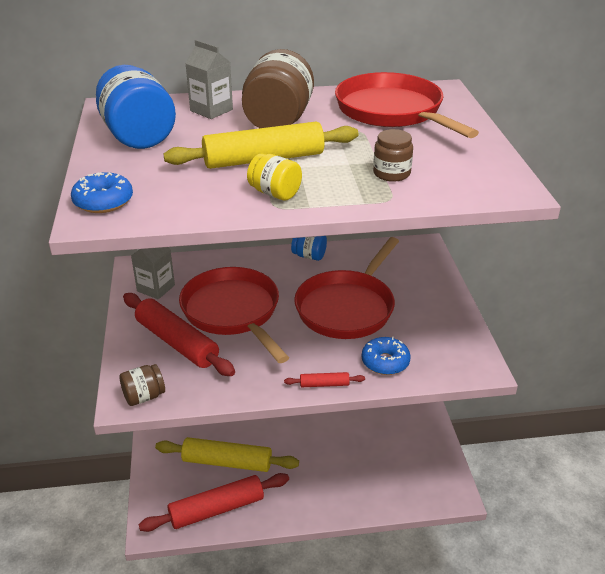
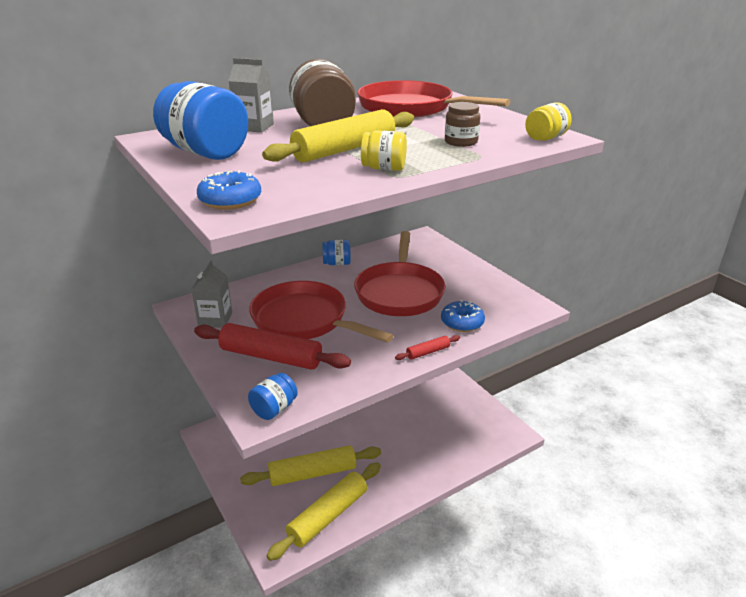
camera: 25 degrees left, 5 degrees down
(144, 396) = (274, 409): brown jar -> blue jar
(216, 509) = (328, 516): red rolling pin -> yellow rolling pin
(492, 188) = (545, 138): none -> yellow jar

